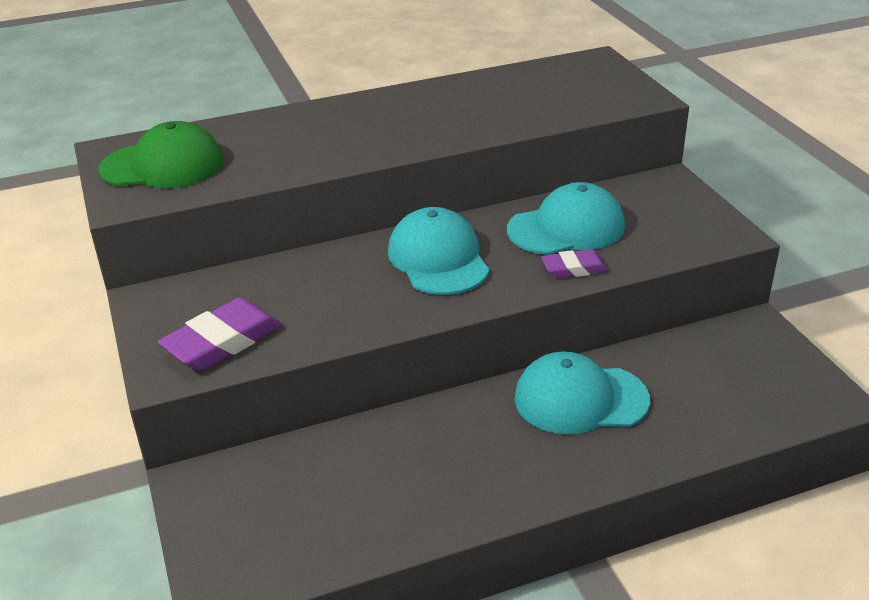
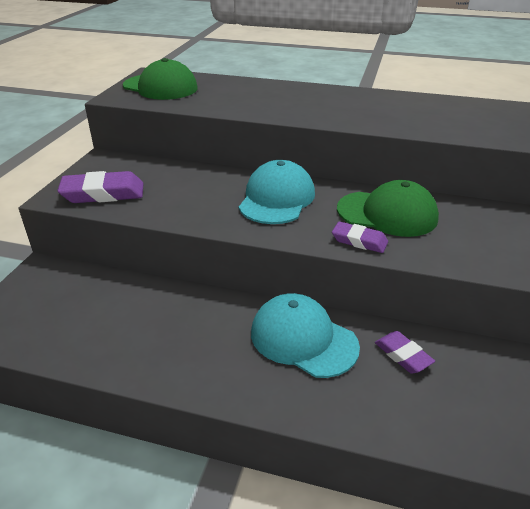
camera: 35 degrees right, 0 degrees up
(566, 228) = (387, 214): turquoise cap -> green cap
(678, 367) = (403, 355): none -> purple eraser

